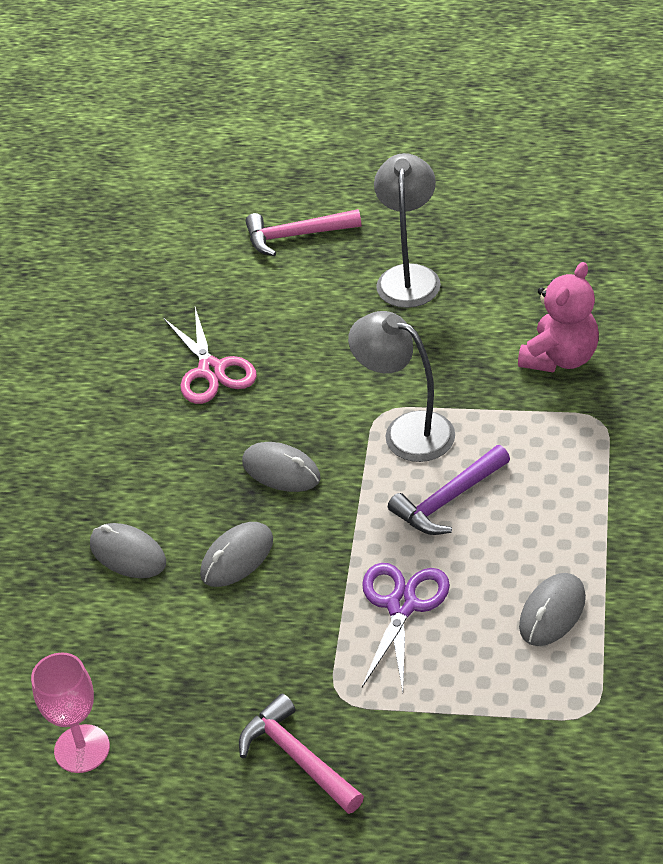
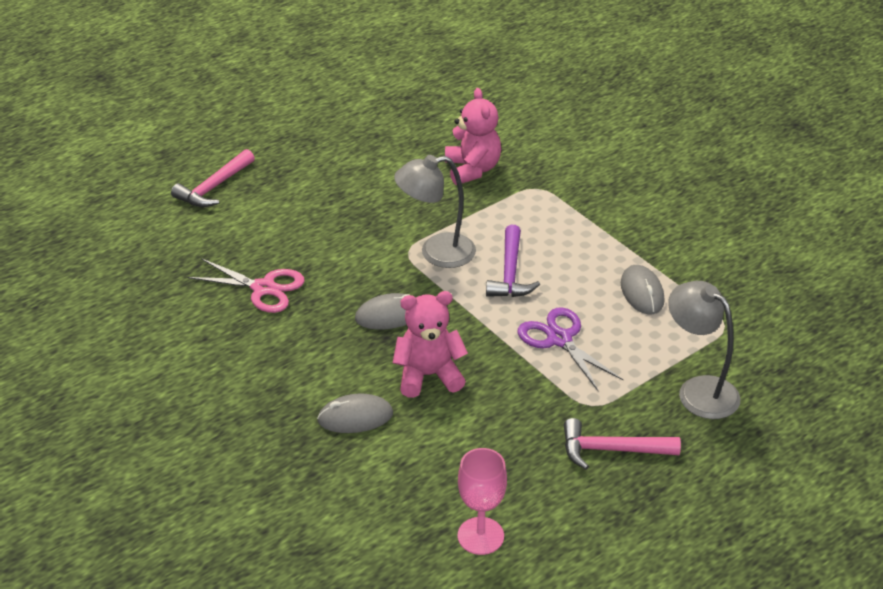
camera: 50 degrees left, 5 degrees down
(237, 557) = (428, 375): grey mouse -> pink teddy bear
(409, 276) = (322, 173): grey lamp -> grey lamp (698, 390)

